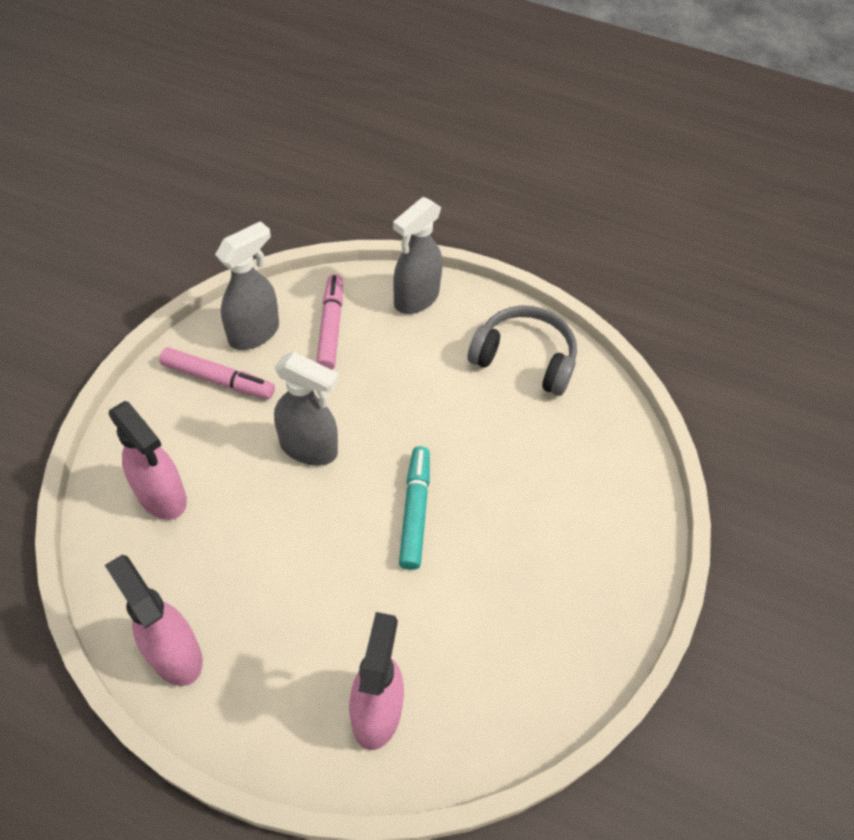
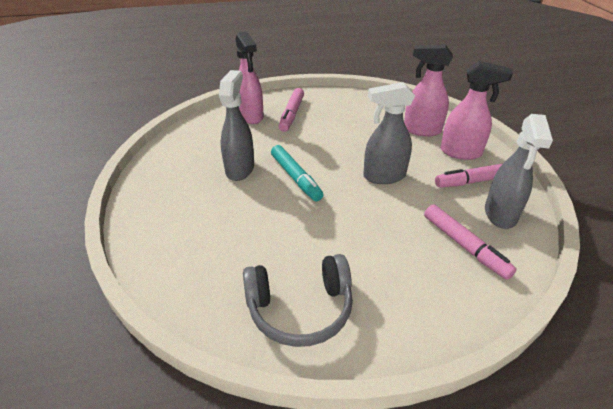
camera: 150 degrees right, 15 degrees down
(174, 654) = (347, 100): pink spray bottle -> pink spray bottle (461, 152)
(306, 670) = (291, 114): none -> pink marker
(416, 299) = (438, 309): grey spray bottle -> grey spray bottle (240, 169)

